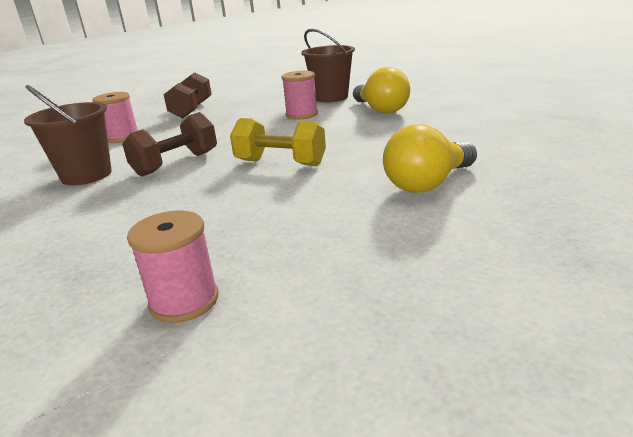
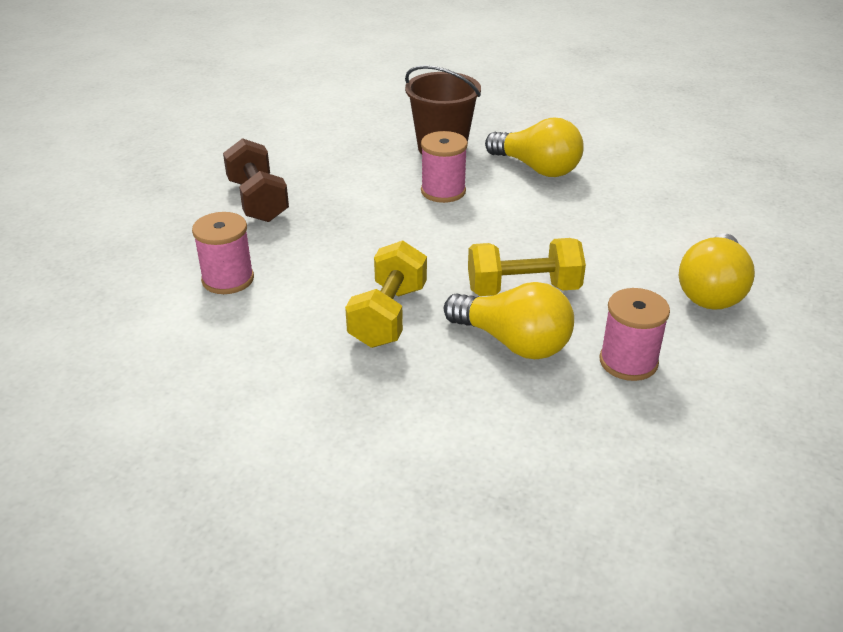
camera: 30 degrees left, 10 degrees up
(86, 175) = (287, 362): brown bucket -> none
(176, 163) = (388, 316): brown dumbbell -> yellow dumbbell
(184, 301) = (651, 494): pink spool -> pink spool (628, 362)
(230, 188) = (513, 342): none -> yellow light bulb

